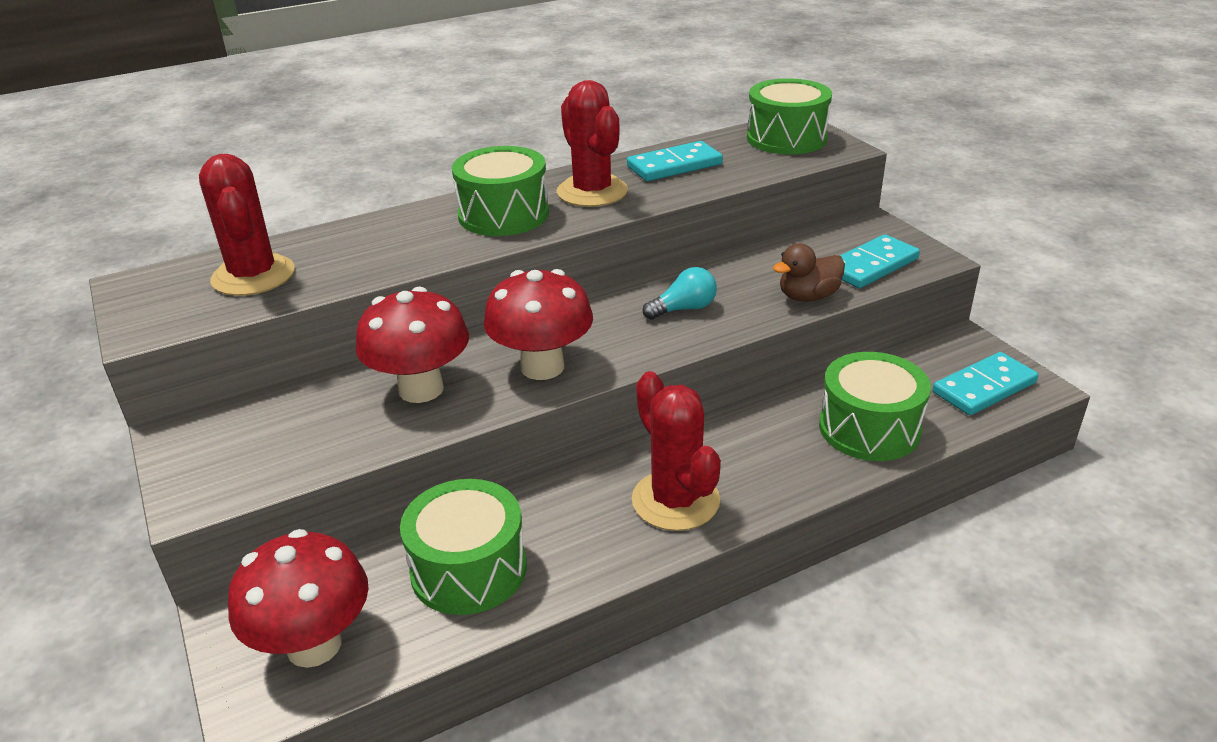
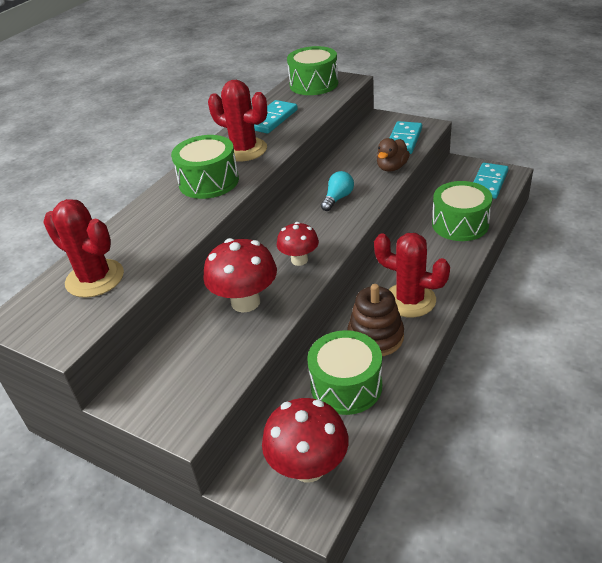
camera: 30 degrees left, 5 degrees up
(542, 367) = (299, 260): red mushroom -> red mushroom, size x0.62
(575, 526) = (375, 337): none -> brown stacking toy

